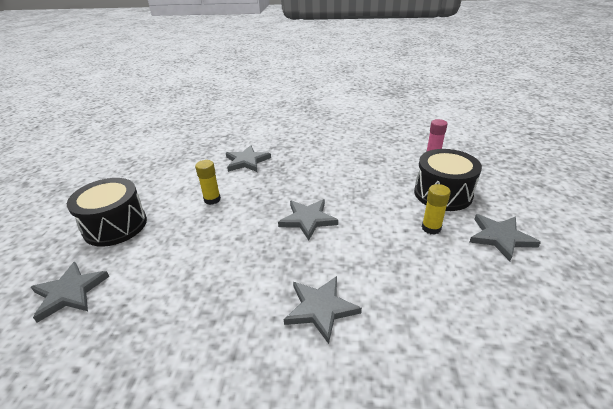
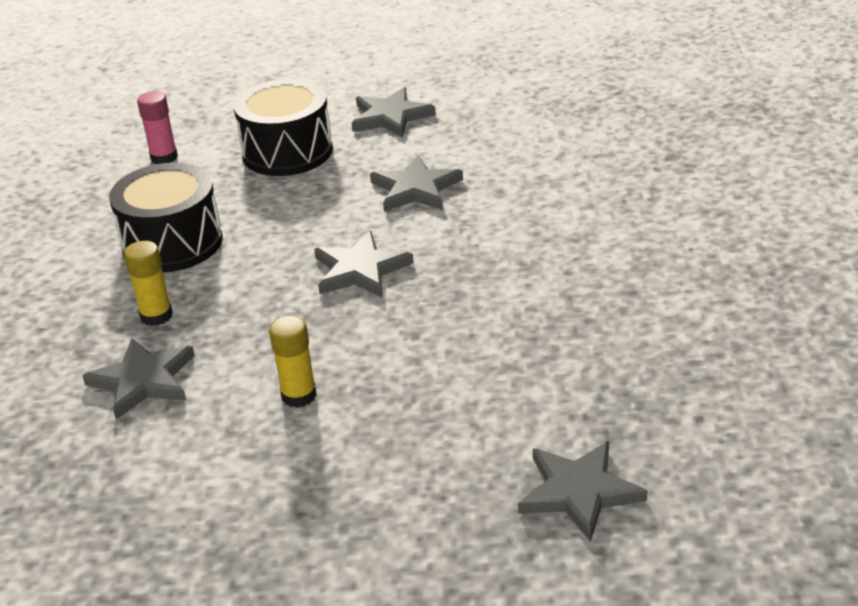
camera: 95 degrees left, 0 degrees up
(115, 226) = (394, 512): black drum -> black drum (172, 243)
(320, 308) = (543, 238): grey star -> grey star (415, 189)
(431, 228) = (374, 163): yellow glue stick -> yellow glue stick (156, 316)

